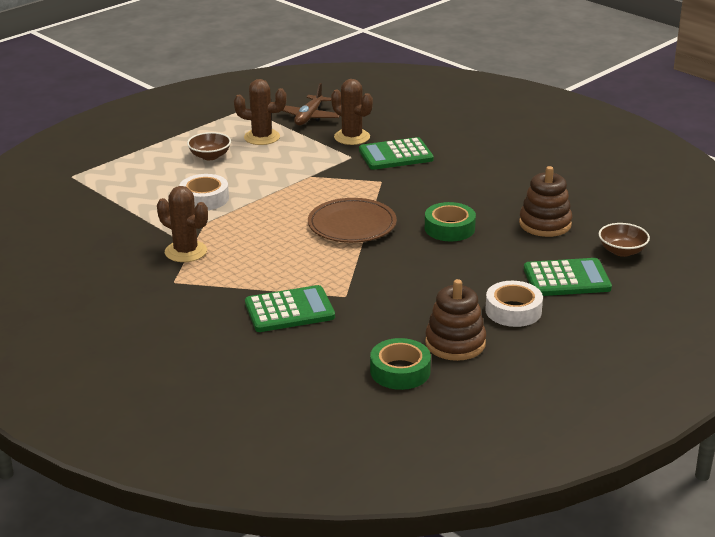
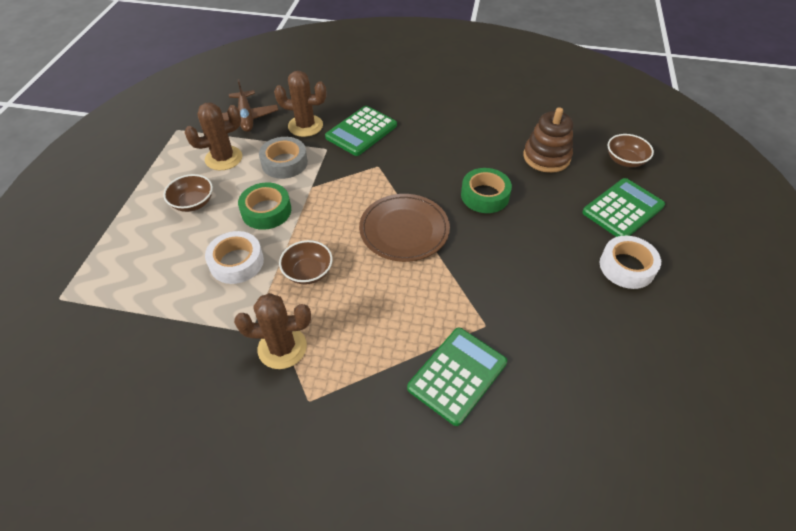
camera: 35 degrees left, 20 degrees up
(249, 221) = (308, 272): none -> brown bowl
(306, 155) = (284, 163): none -> grey tape
(400, 371) = (627, 399): green tape -> green tape (266, 211)
(455, 343) = (629, 333): brown stacking toy -> none

